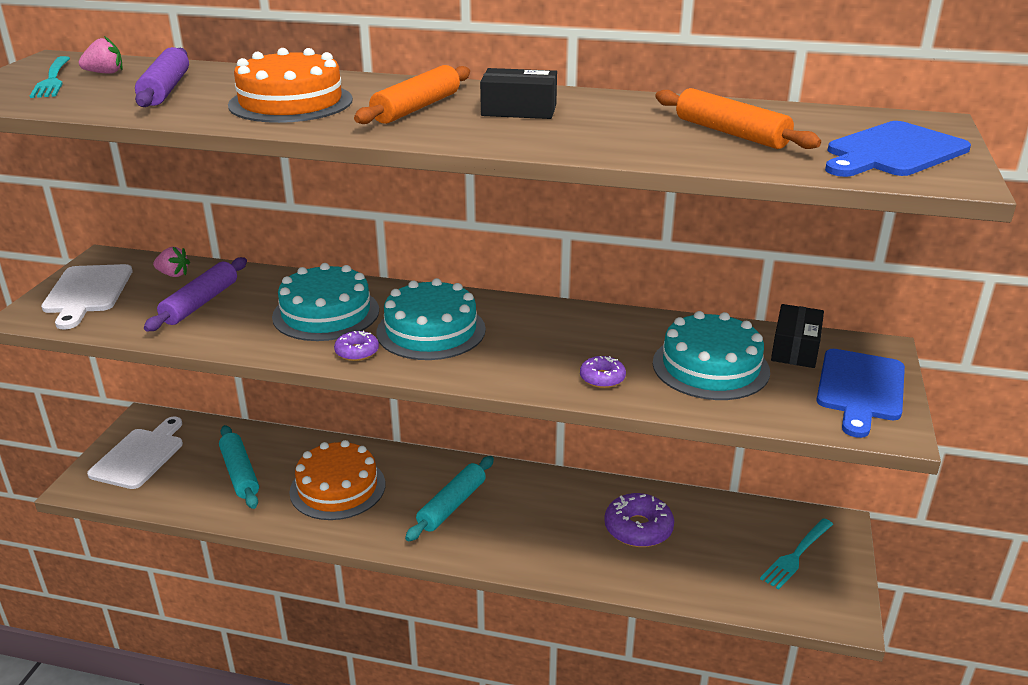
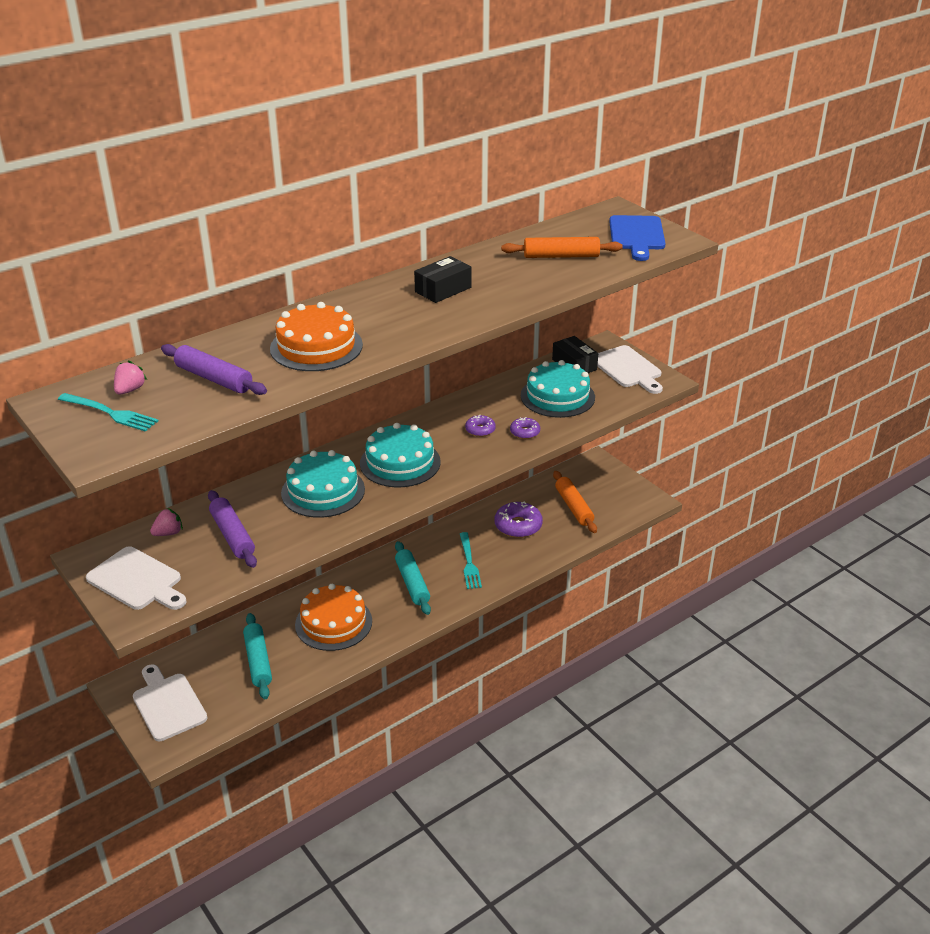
camera: 50 degrees left, 5 degrees up
(240, 473) = (258, 661): turquoise rolling pin -> turquoise rolling pin turned 60 degrees clockwise
(357, 352) = (387, 498): purple donut -> purple donut (480, 430)
(416, 108) = (391, 315): orange rolling pin -> orange rolling pin (573, 507)
(796, 555) = (599, 487): turquoise fork -> turquoise fork (469, 563)
(860, 389) = (628, 369): blue cutting board -> white cutting board

